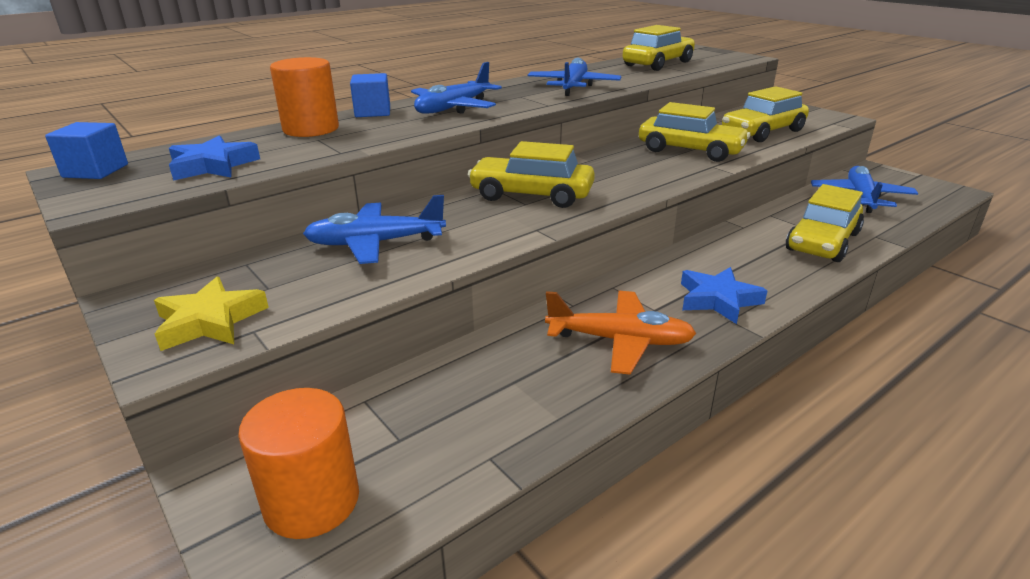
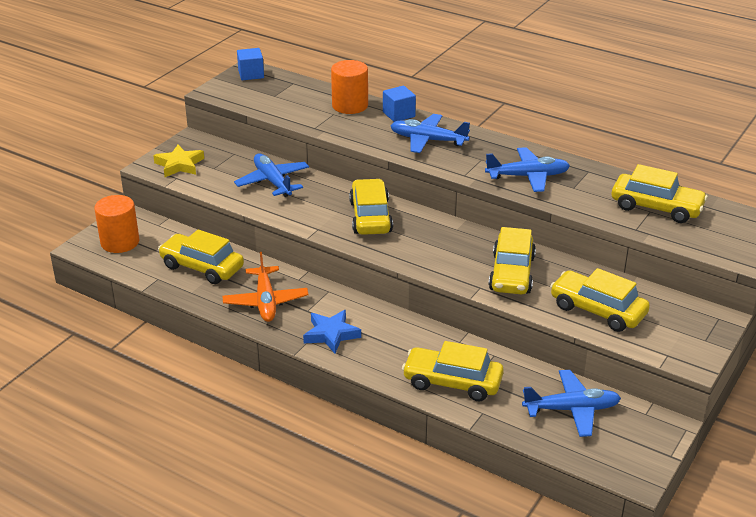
camera: 70 degrees right, 5 degrees up
(213, 165) = (273, 100): blue star -> none
(486, 393) = (202, 267): none -> yellow car

